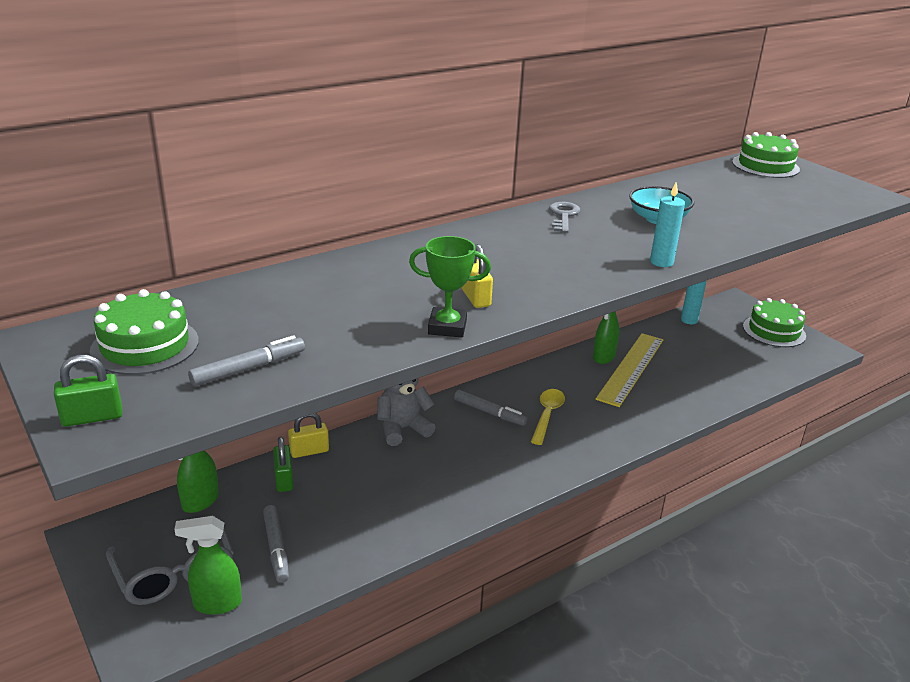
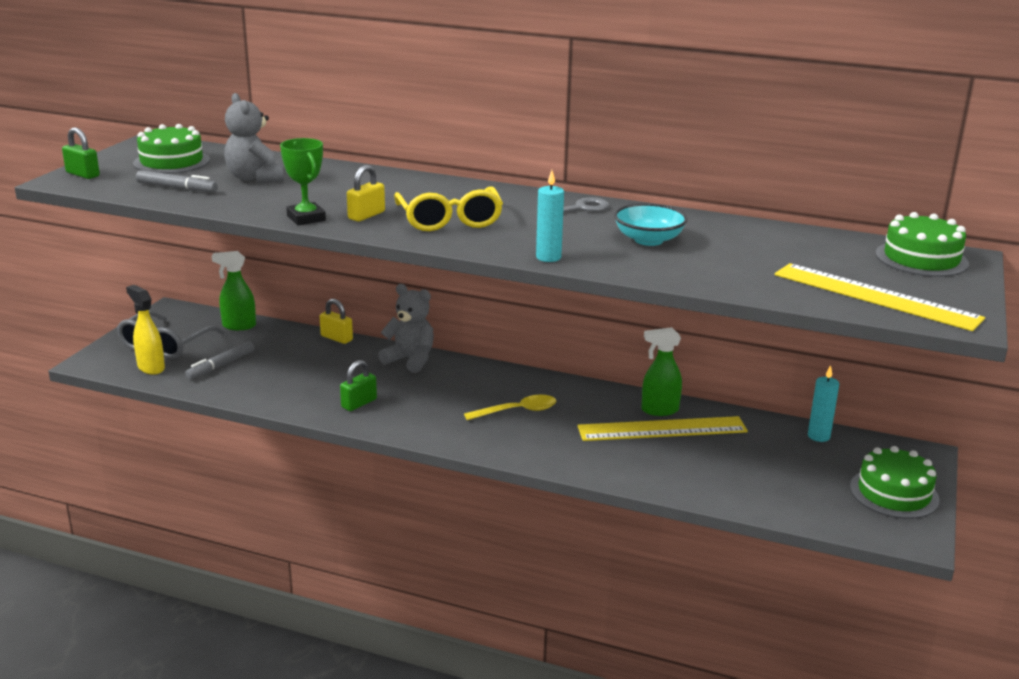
camera: 55 degrees right, 5 degrees down
(217, 604) = (151, 367): green spray bottle -> yellow spray bottle
(284, 479) = (294, 342): green padlock -> green padlock (359, 403)
(285, 316) = (255, 178): none -> grey teddy bear
(489, 412) = (483, 386): grey marker -> none
(531, 268) = (449, 220): none -> yellow glasses
(819, 199) = (875, 296): none -> yellow ruler

